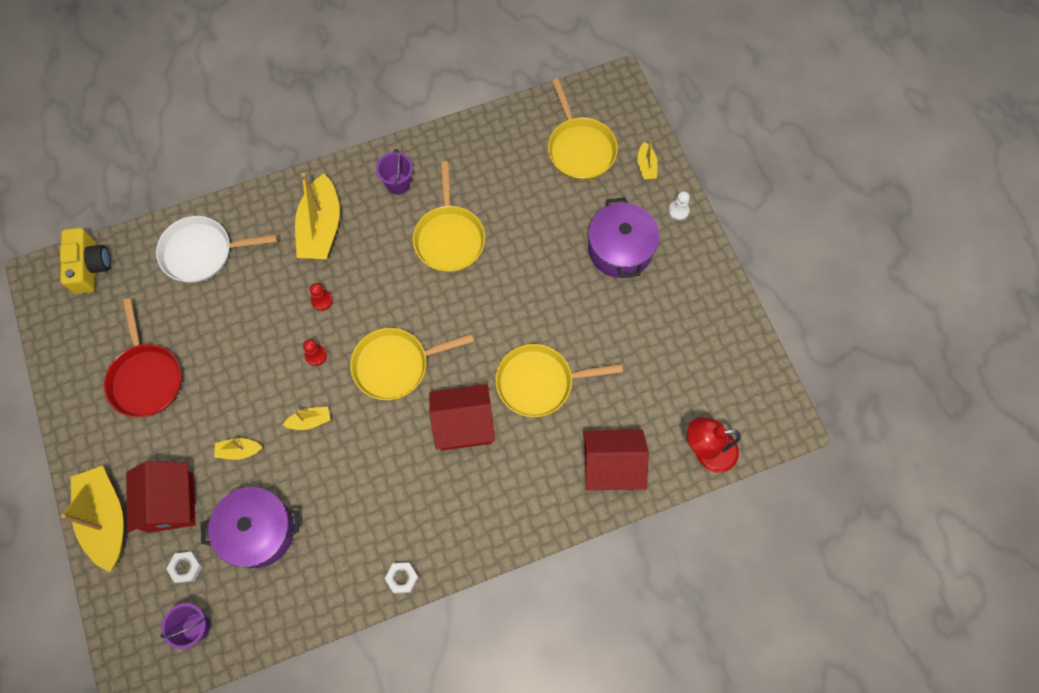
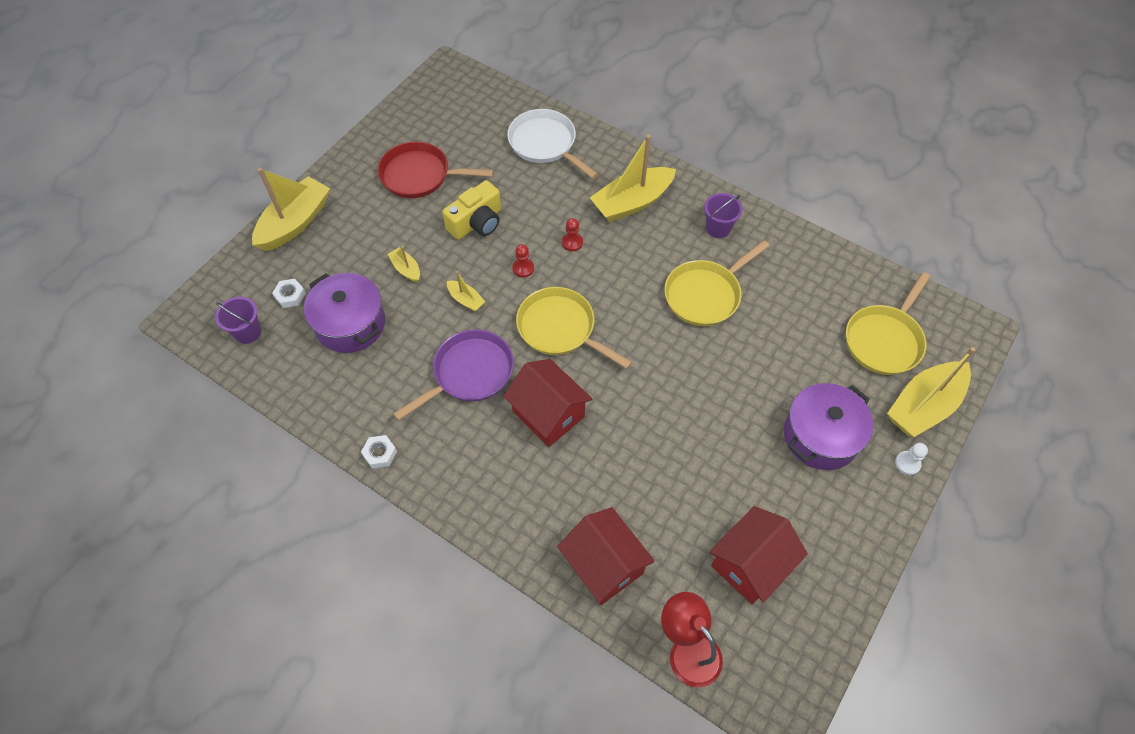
camera: 55 degrees right, 10 degrees down
(90, 266) = (478, 90): yellow camera -> yellow camera (477, 222)
(146, 378) = (420, 175): red pan -> red pan turned 60 degrees clockwise
(171, 503) = (334, 253): red house -> red house (750, 564)
(382, 462) = (469, 373): none -> purple pan
(539, 382) = (635, 450): yellow pan -> none
(646, 166) = (923, 406): yellow boat -> yellow boat, size x2.15

